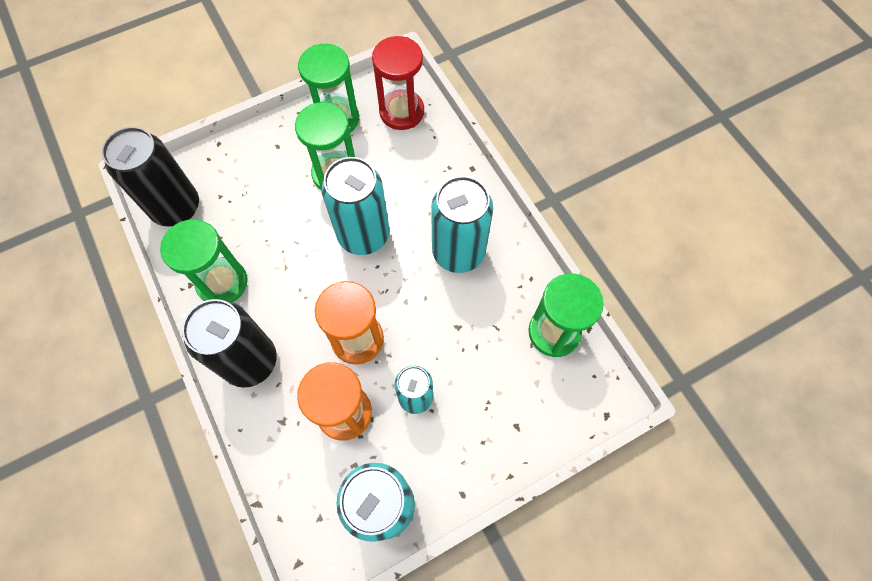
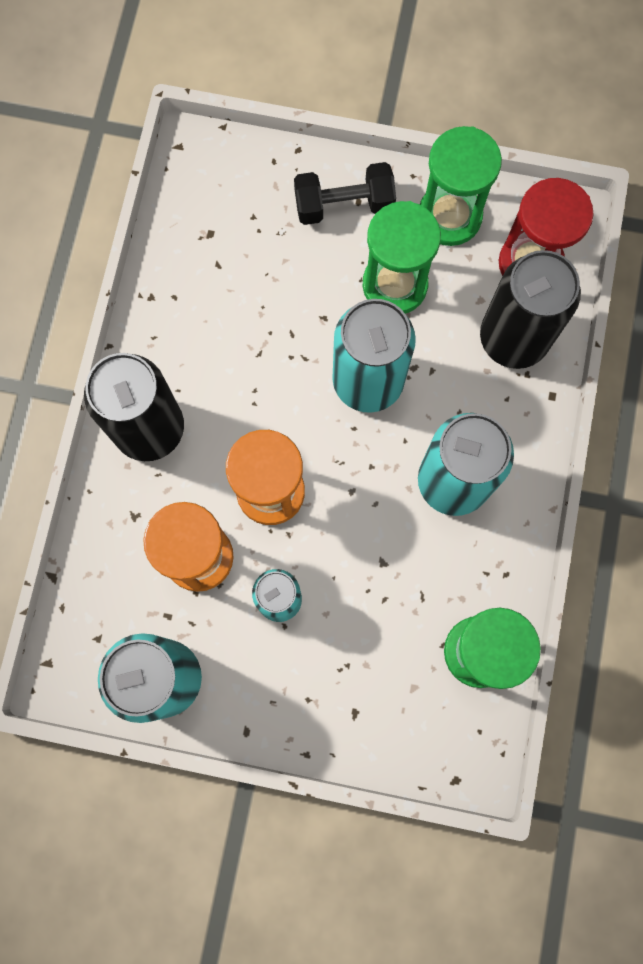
camera: 40 degrees right, 10 degrees up
(176, 207) = (199, 196): black can -> black can (513, 338)
(222, 282) = (184, 320): green hourglass -> none
(270, 153) = (344, 205): none -> black dumbbell

